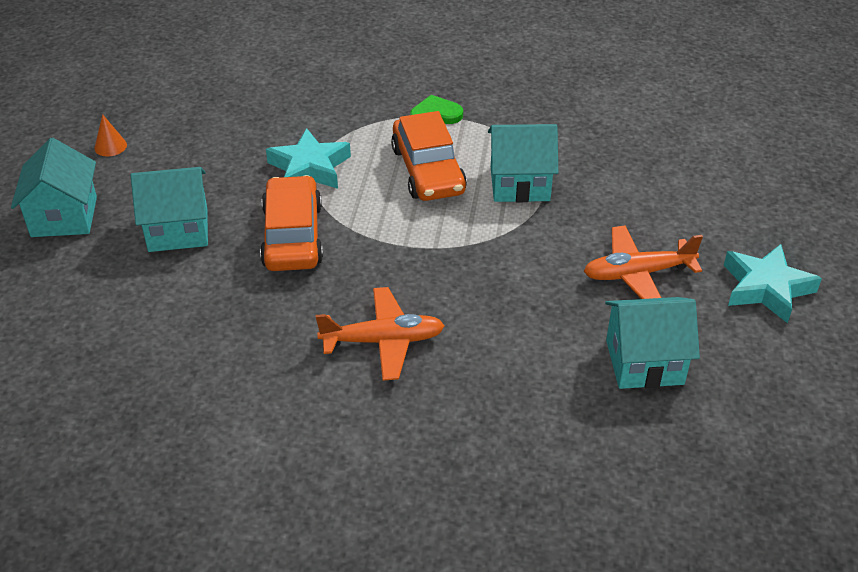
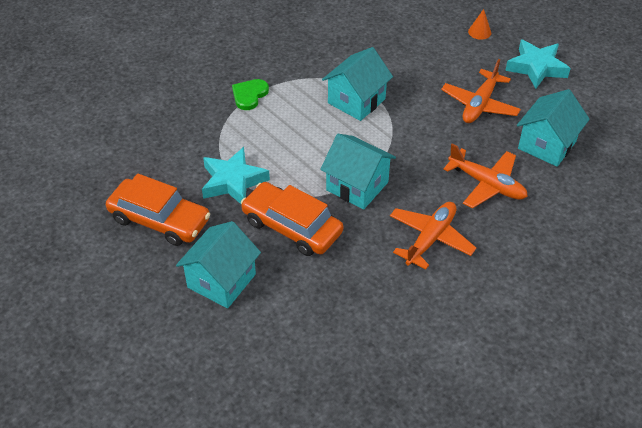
camera: 50 degrees left, 5 degrees up
(64, 217) = (135, 337): turquoise house -> turquoise house (357, 186)
(110, 146) = (82, 271): orange cone -> orange cone (479, 32)
(428, 170) = (299, 130): orange car -> orange car (159, 220)
(517, 343) = (487, 184): none -> orange plane

